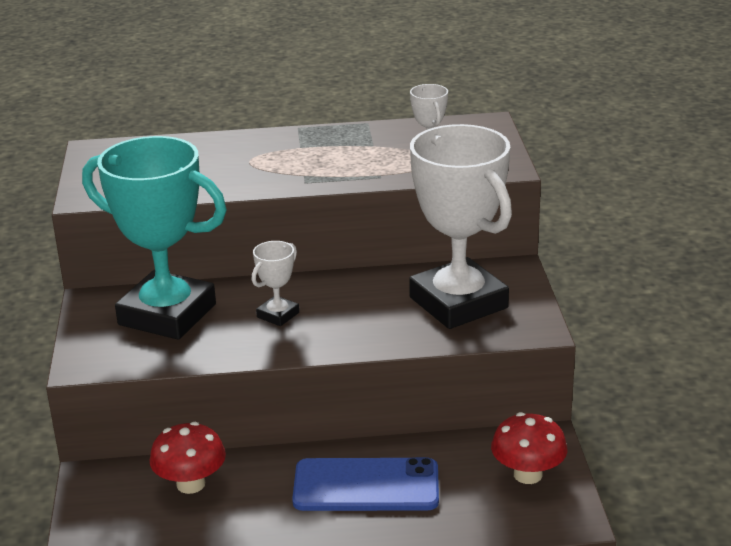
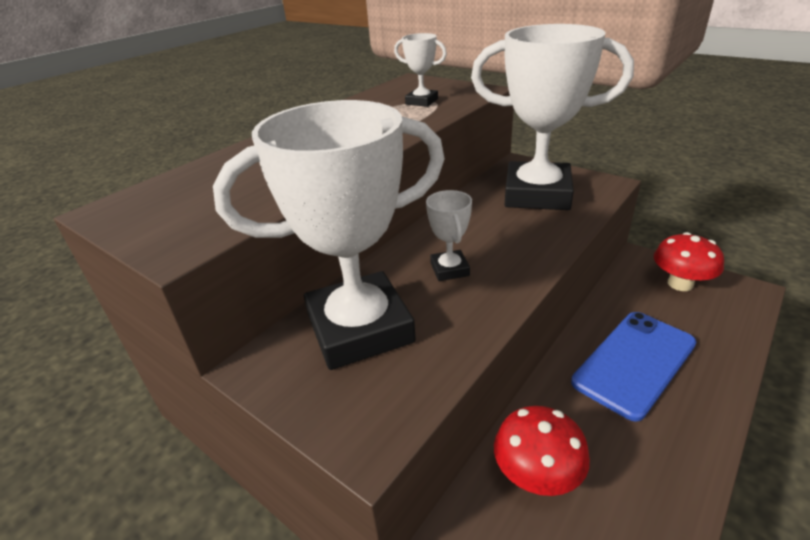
camera: 45 degrees left, 5 degrees up
(167, 314) = (360, 328): turquoise trophy -> white trophy

